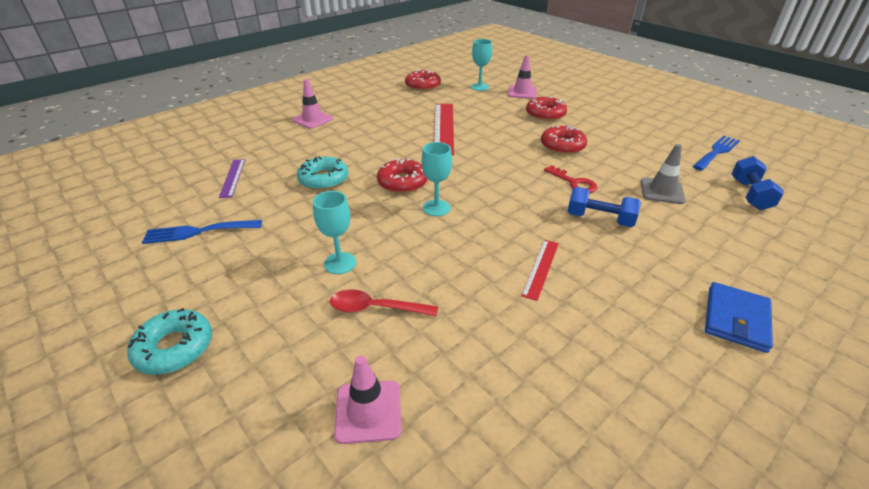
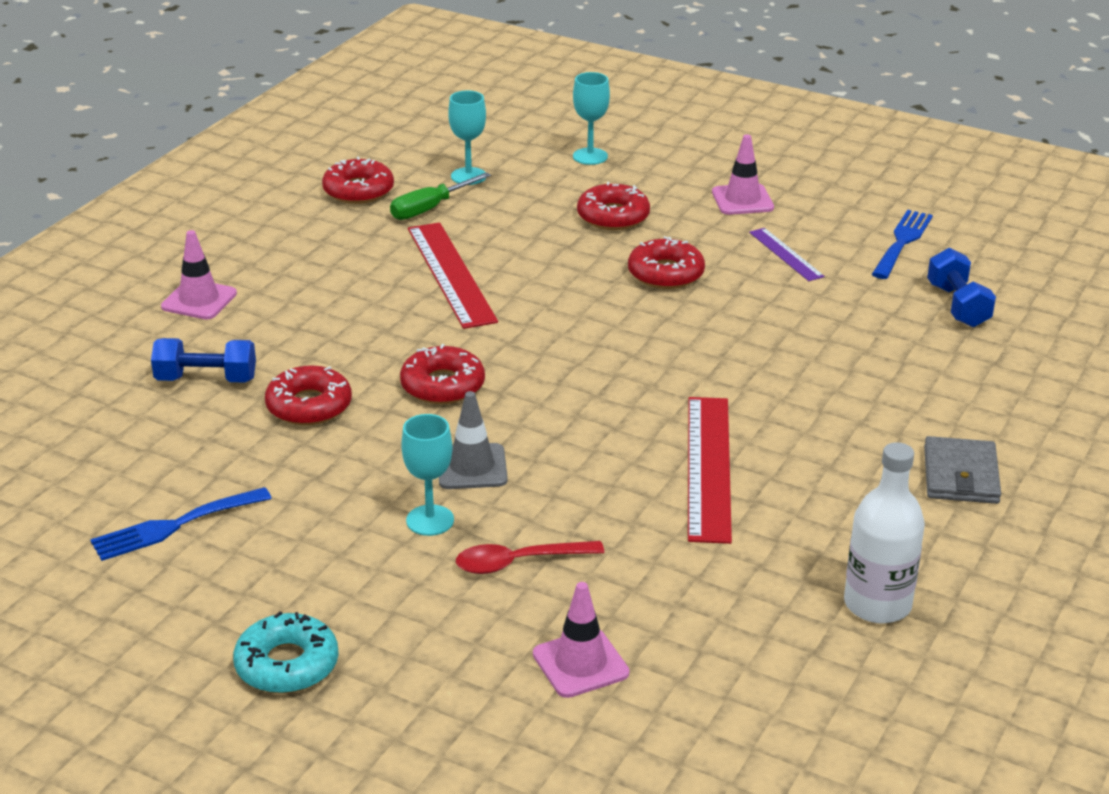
camera: 20 degrees left, 5 degrees down
(232, 178) = (148, 434): purple ruler -> purple ruler (785, 254)
(323, 179) = (309, 406): turquoise donut -> red donut
(436, 208) = (520, 415): turquoise goblet -> turquoise goblet (590, 156)
(452, 97) = (430, 208): none -> green screwdriver
(522, 92) = (552, 176): pink traffic cone -> pink traffic cone (742, 200)
(541, 268) = (709, 467): red ruler -> red ruler, size x1.84
(573, 182) = (706, 334): red key -> none
(599, 219) = (763, 384): blue dumbbell -> blue dumbbell (206, 379)
(639, 426) = (877, 604): none -> white bottle
(662, 191) = (837, 324): grey traffic cone -> grey traffic cone (472, 467)
(736, 319) = (960, 475): blue wallet -> grey wallet

